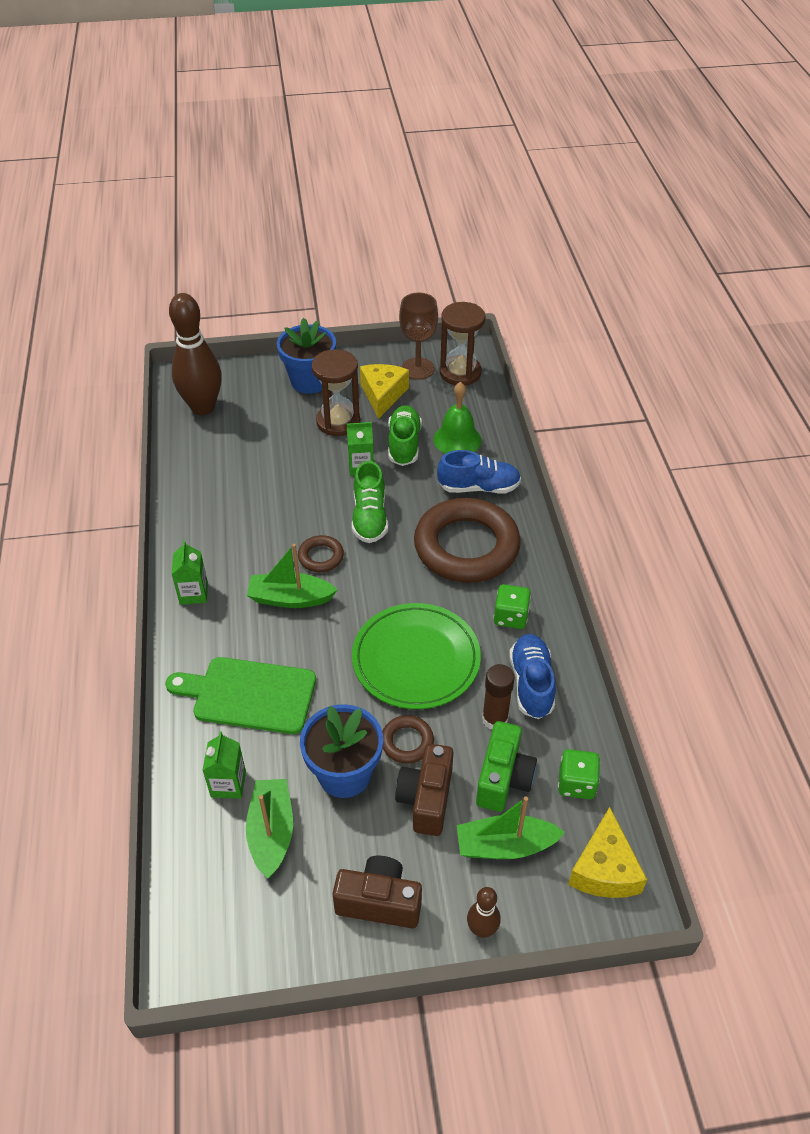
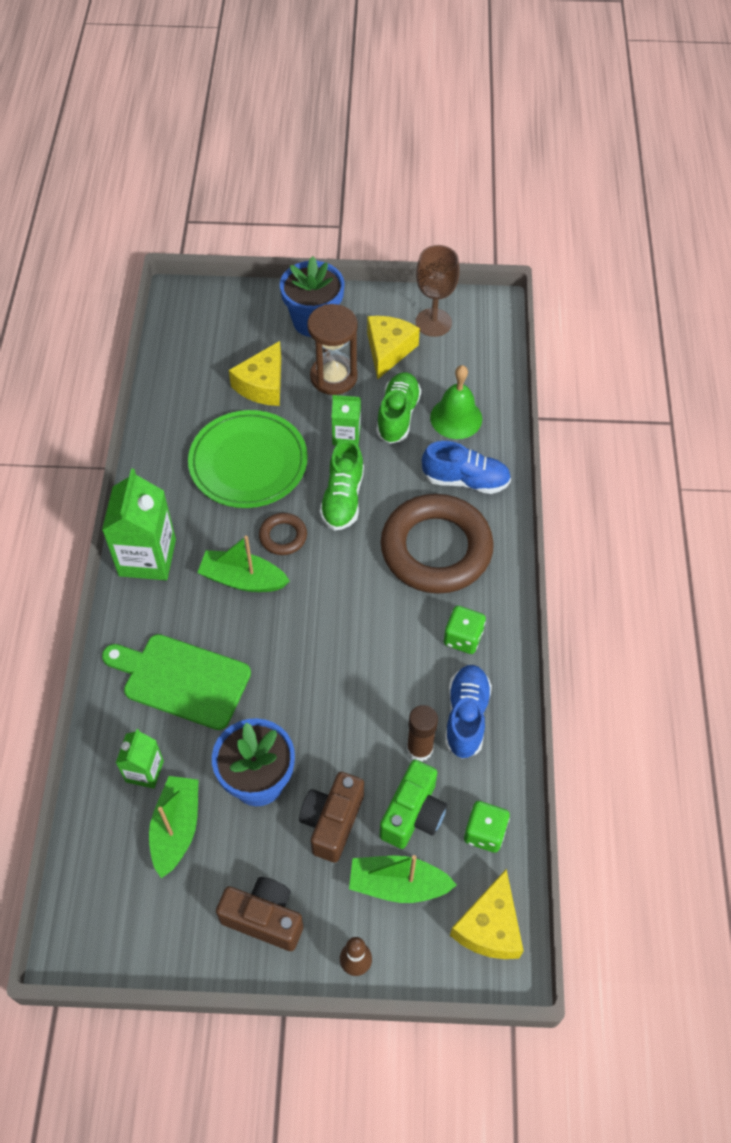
camera: 10 degrees right, 10 degrees up
(193, 593) = (147, 557): green carton -> green carton, size x1.79
(203, 407) = (195, 338): brown bowling pin -> none
(274, 436) = (262, 385): none -> yellow cheese
(407, 742) = (326, 758): brown ring -> none
(416, 659) = (355, 669): green plate -> green plate (248, 462)
(460, 373) = (478, 334): brown hourglass -> none

